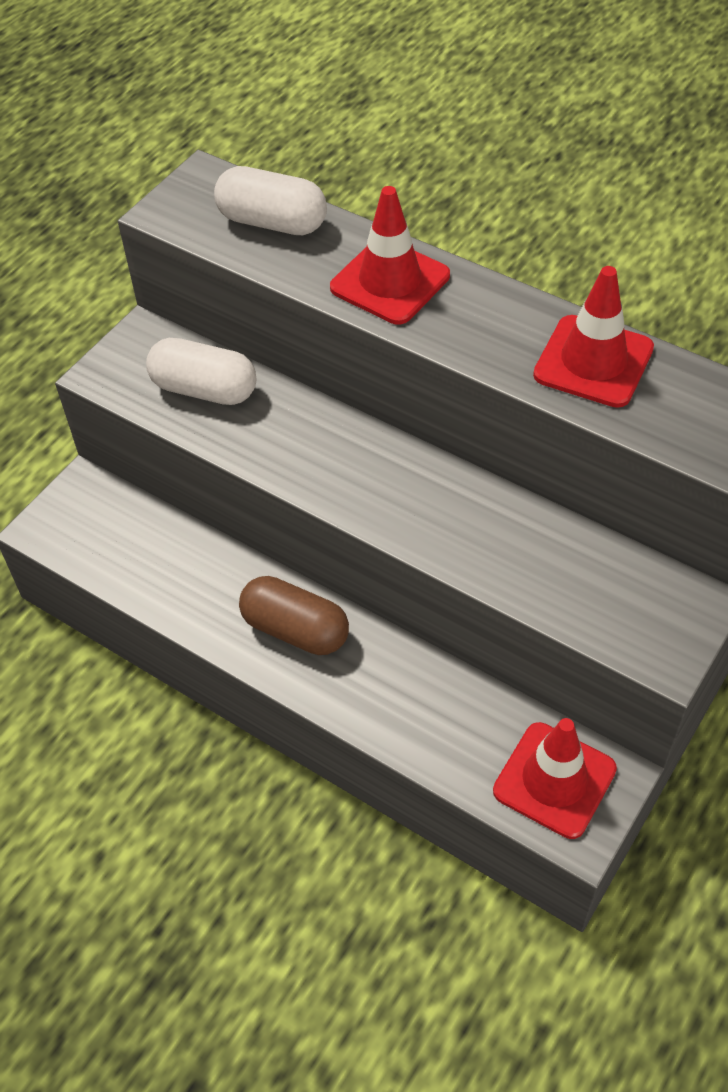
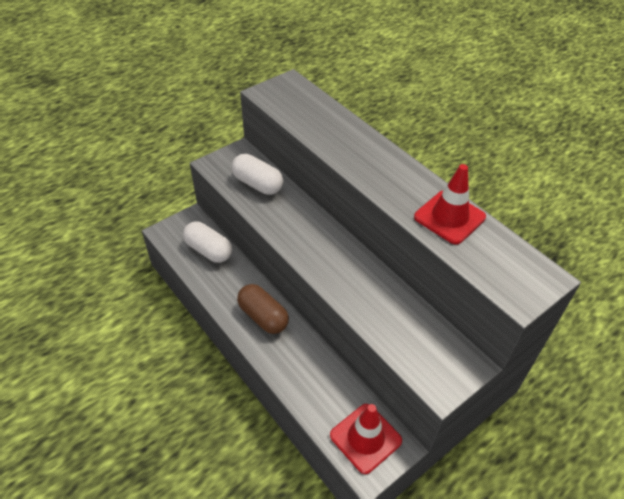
camera: 15 degrees right, 5 degrees down
(272, 222) = (313, 109): white capsule -> white capsule (208, 250)
(390, 282) = (359, 151): red traffic cone -> none

